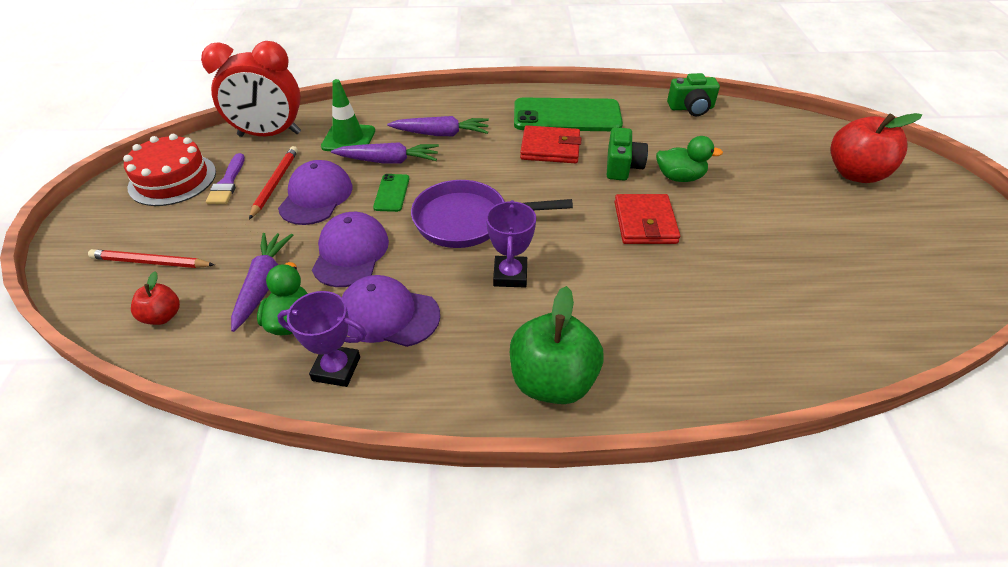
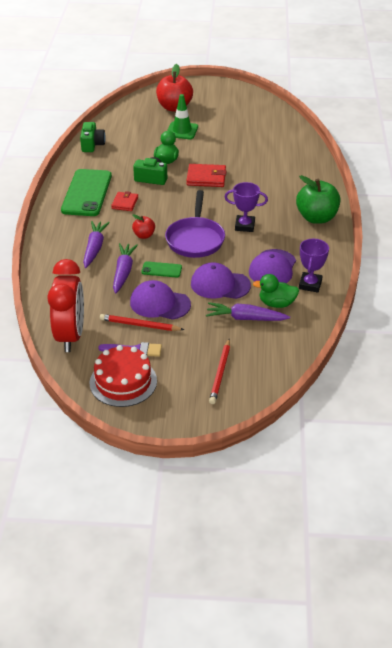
camera: 85 degrees left, 5 degrees down
(163, 316) = (270, 357): red apple -> red apple (144, 235)
(348, 139) = (89, 293): green traffic cone -> green traffic cone (182, 131)
(550, 148) = (125, 203): red wallet -> red wallet, size x0.66

